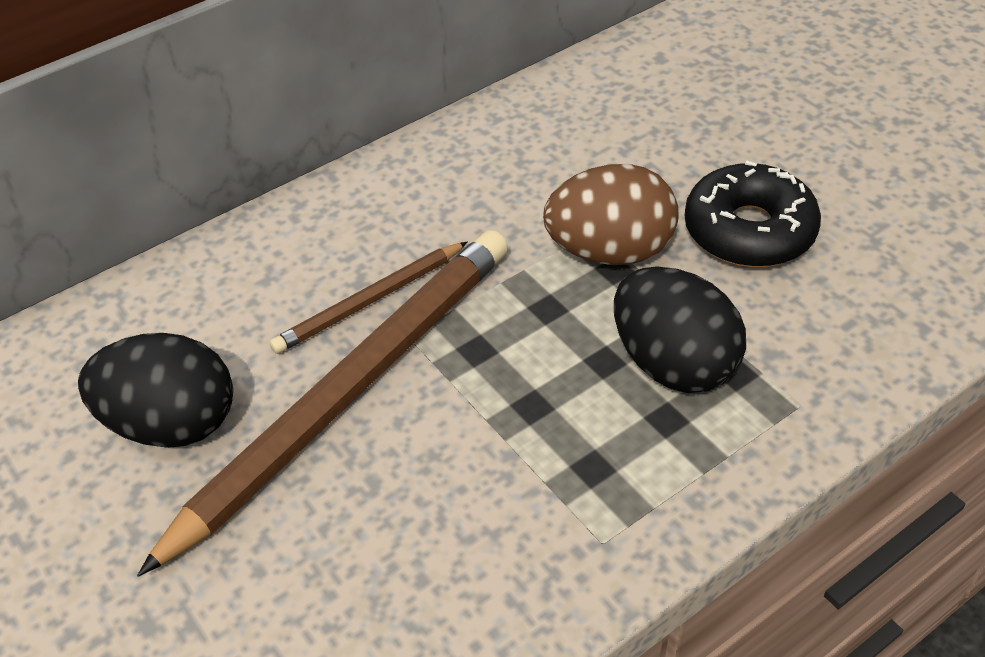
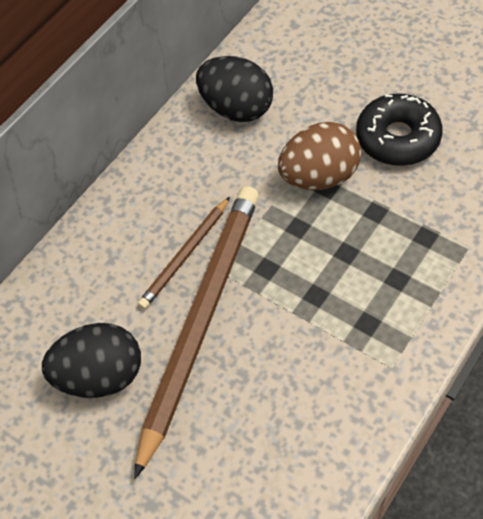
camera: 15 degrees left, 10 degrees up
(673, 364) = (387, 242): black egg -> black egg (237, 108)

